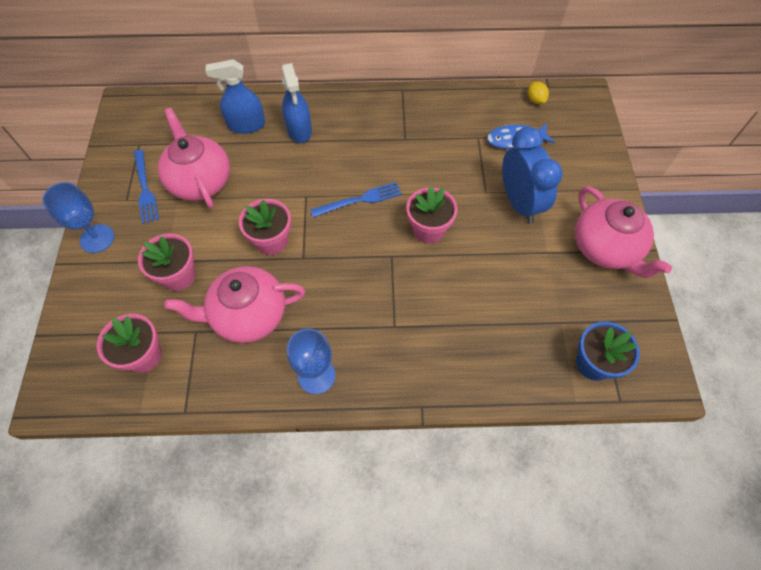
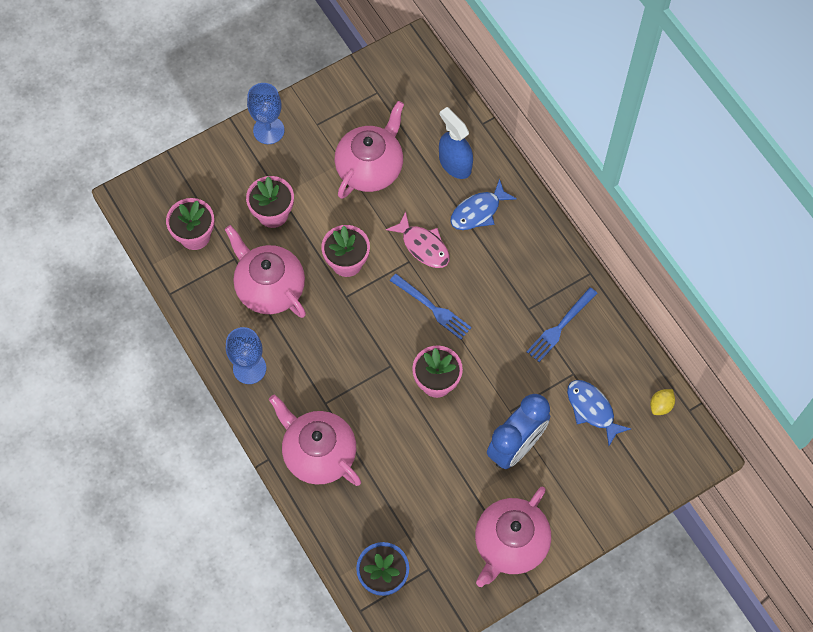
camera: 60 degrees right, 5 degrees up
(145, 189) = (336, 131): blue fork -> blue fork (560, 327)
(299, 130) = (478, 211): blue spray bottle -> blue fish
(300, 179) = (423, 246): none -> pink fish
(441, 357) = (318, 453): none -> pink teapot

